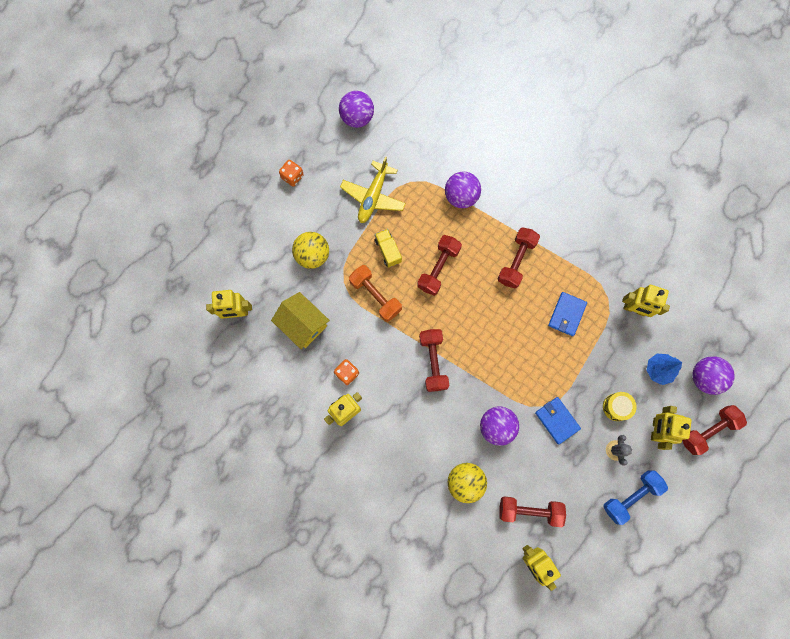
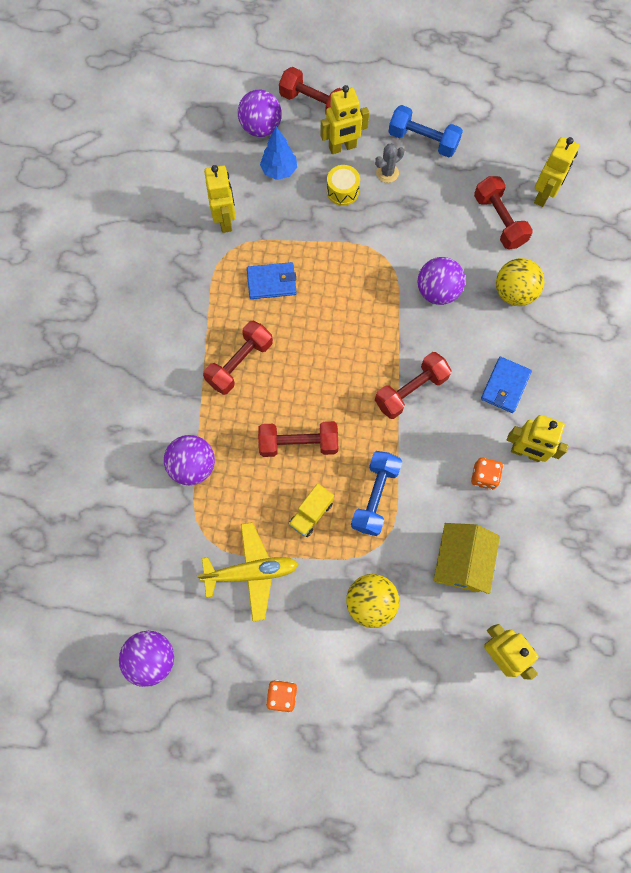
camera: 120 degrees left, 5 degrees down
(375, 296) = (375, 496): orange dumbbell -> blue dumbbell
(516, 261) = (239, 363): red dumbbell -> red dumbbell turned 45 degrees counterclockwise
(557, 420) = (393, 238): blue wallet -> blue wallet (505, 386)

